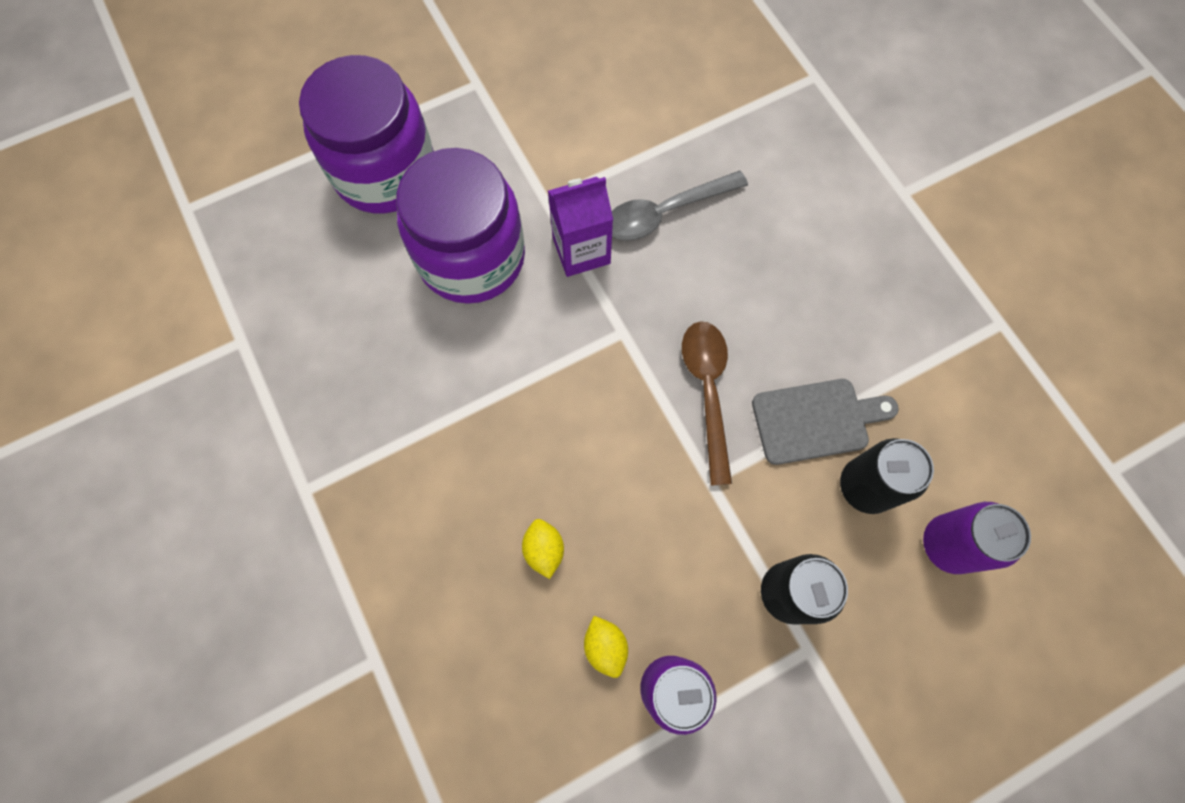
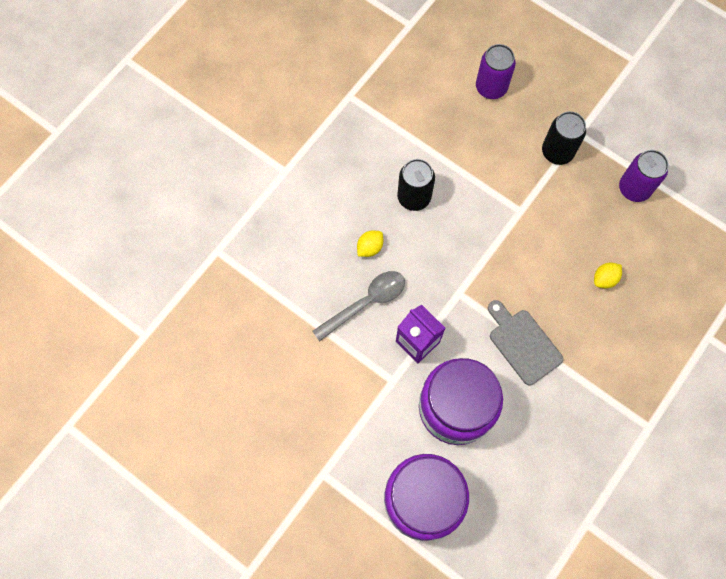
camera: 115 degrees left, 0 degrees up
(605, 646) = (633, 227): yellow lemon -> yellow lemon (370, 247)
(665, 212) = (366, 303): grey spoon -> grey spoon turned 75 degrees counterclockwise
(707, 391) = (470, 232): brown spoon -> none
(816, 420) = (457, 170): grey cutting board -> grey cutting board (523, 343)
(865, 486) = (481, 134): black can -> black can (414, 197)

